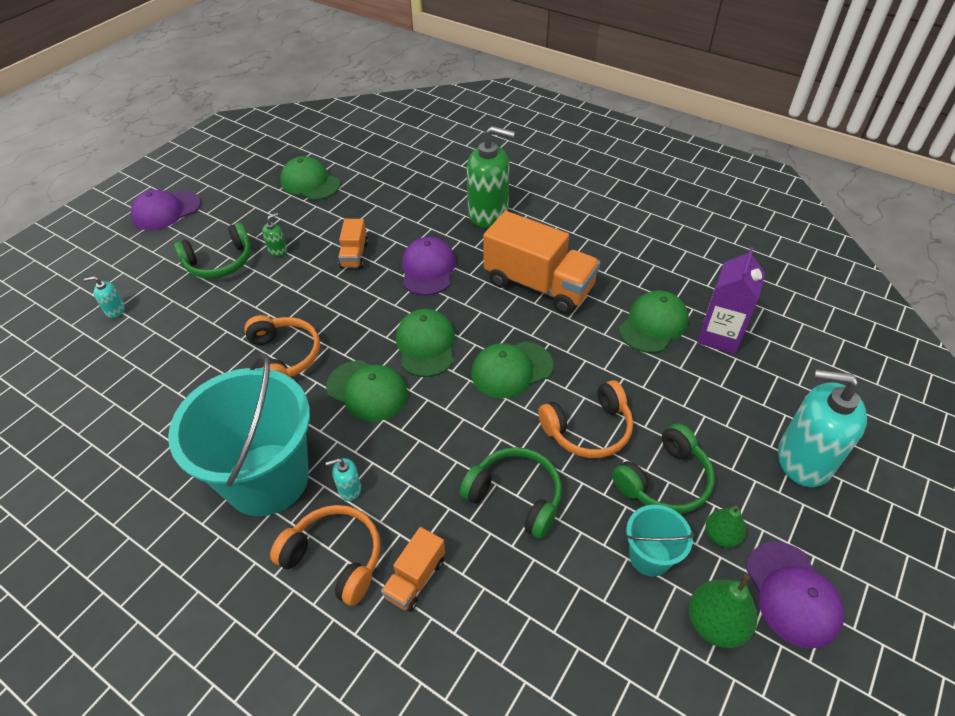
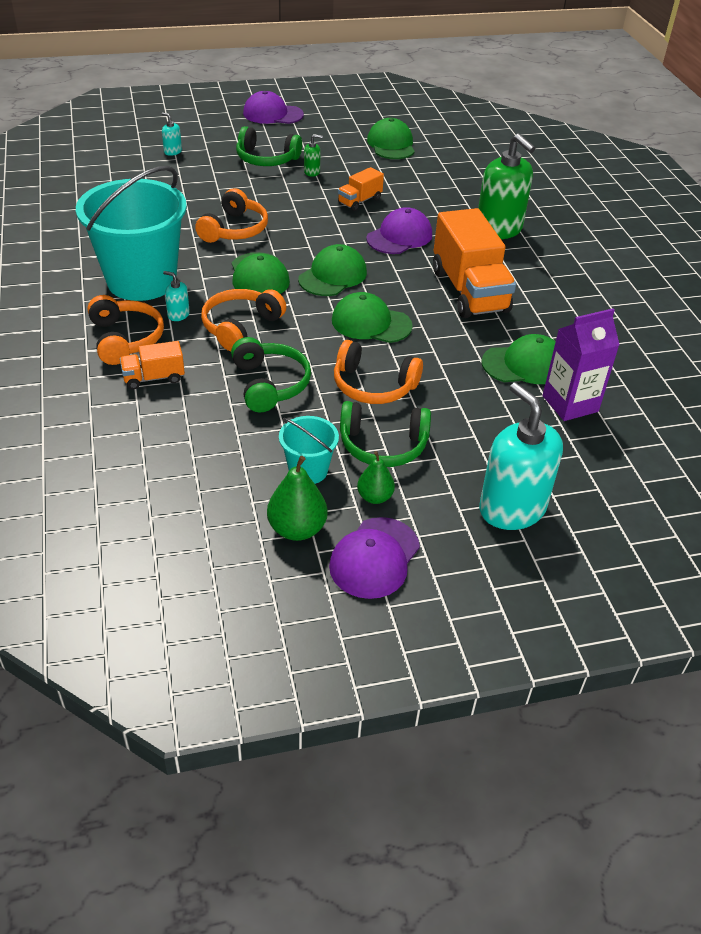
camera: 40 degrees right, 5 degrees down
(418, 457) = (240, 327): none -> orange headphones

